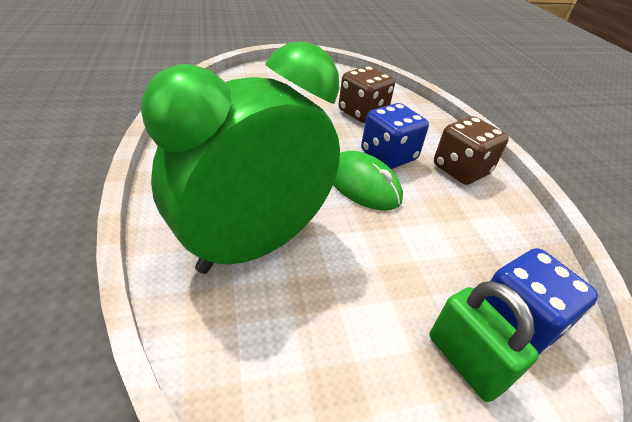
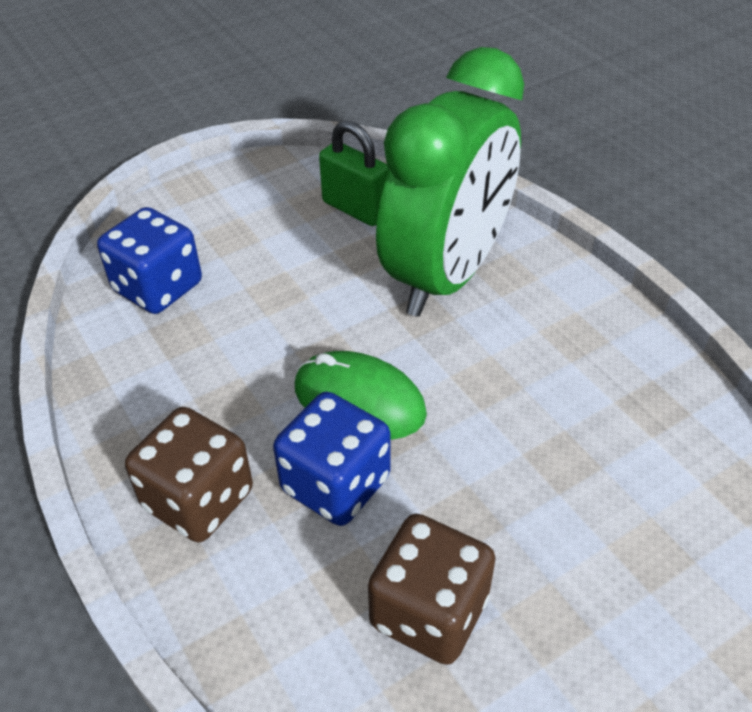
camera: 165 degrees right, 5 degrees up
(465, 361) = (213, 244): green padlock -> green padlock (355, 209)

